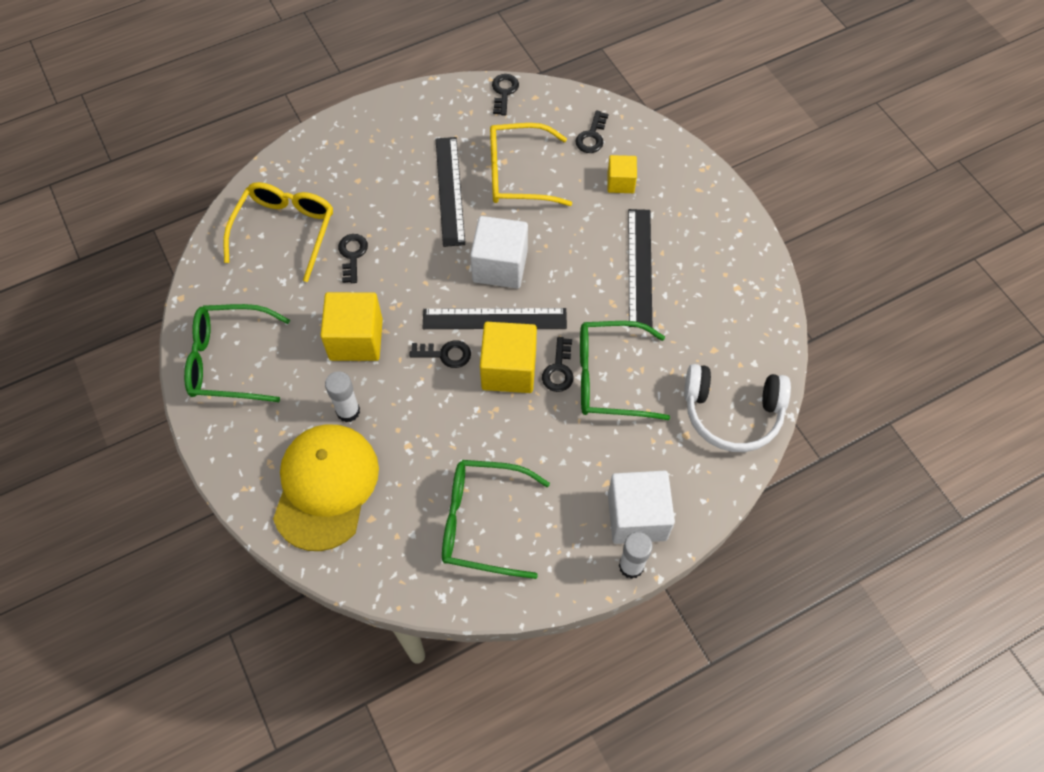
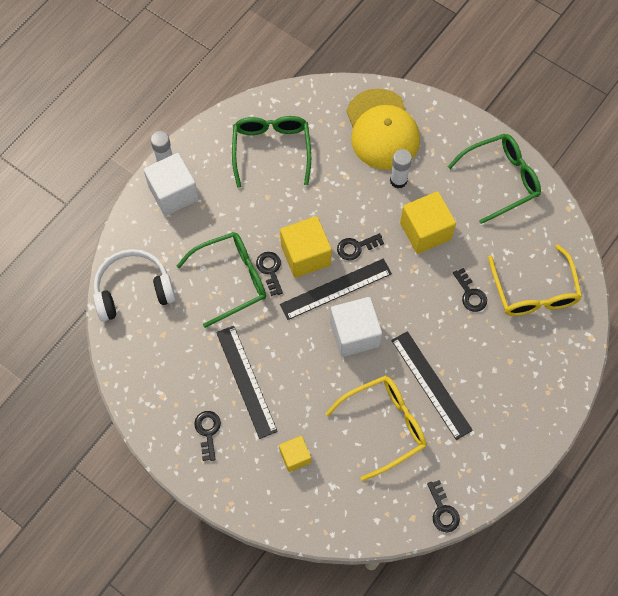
camera: 155 degrees right, 5 degrees up
(482, 522) = (271, 150): green glasses -> green glasses turned 75 degrees counterclockwise
(592, 136) = (341, 495): black key -> black key (208, 431)

